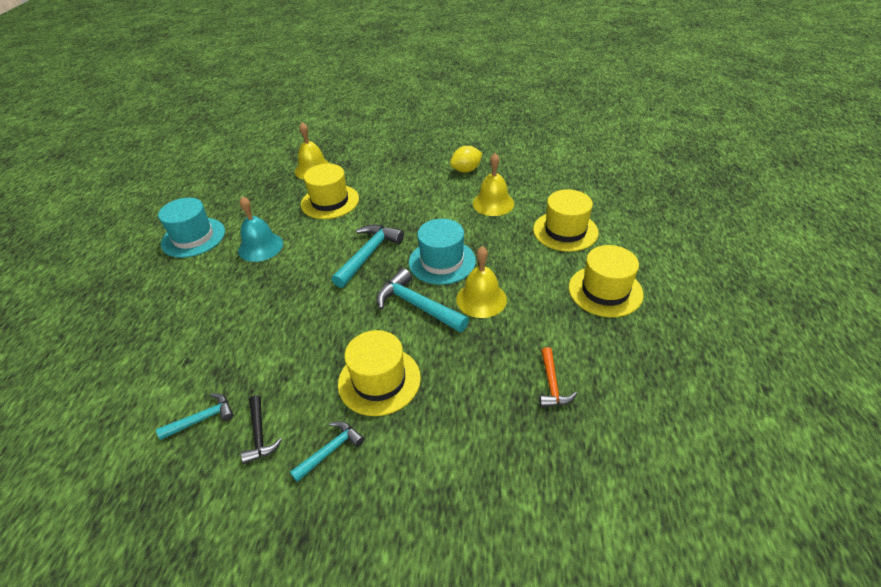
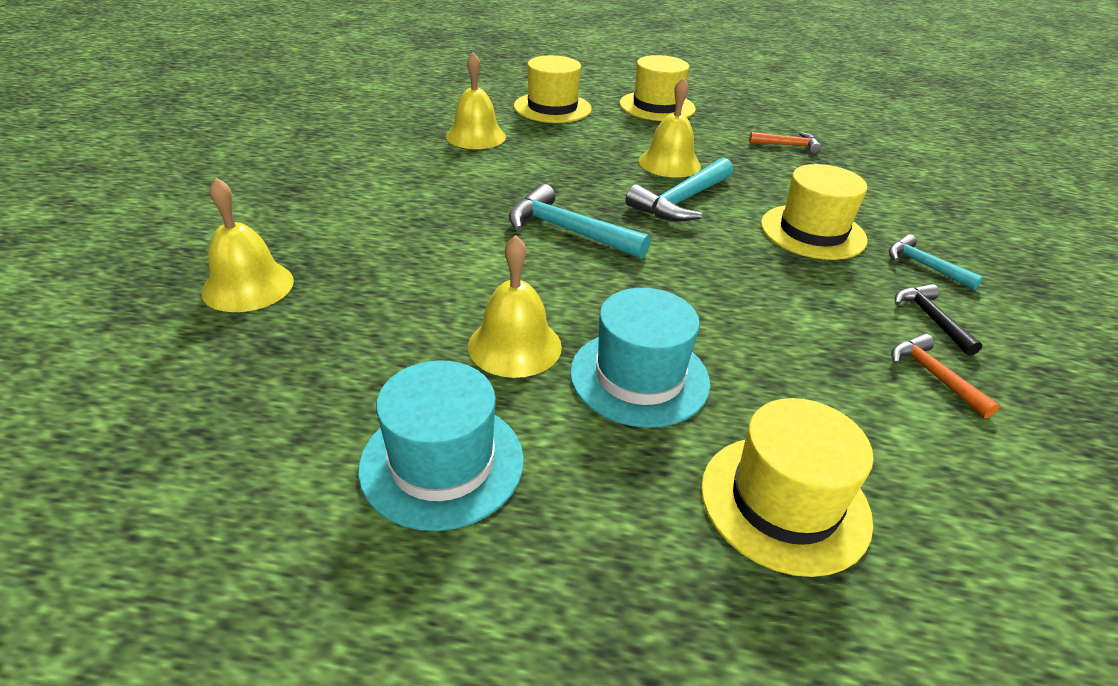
camera: 90 degrees left, 5 degrees down
(202, 419) = (934, 376): turquoise hammer -> orange hammer
(259, 435) = (931, 319): black hammer -> black hammer turned 90 degrees counterclockwise
(260, 247) = (515, 346): turquoise bell -> yellow bell
(330, 201) = (393, 265): yellow hat -> yellow hat (784, 502)
(442, 261) = (595, 179): turquoise hat -> turquoise hat (639, 377)
(466, 170) = (376, 144): yellow lemon -> none

